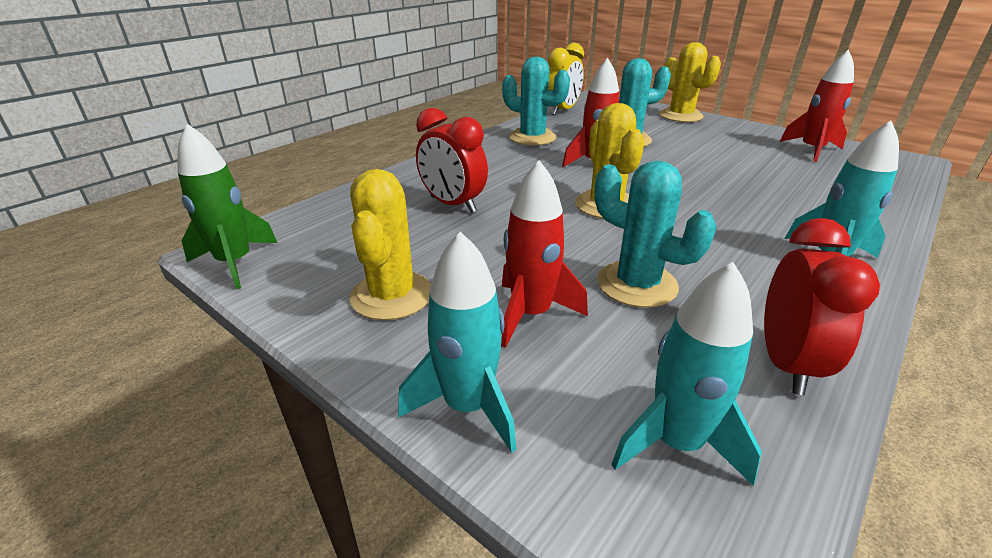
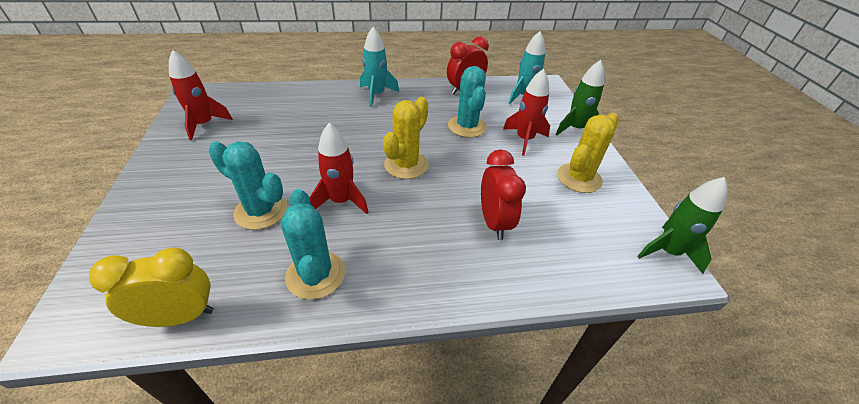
camera: 140 degrees left, 10 degrees up
(468, 406) = (575, 129): turquoise rocket -> green rocket
(680, 116) = (137, 212): yellow cactus -> none

